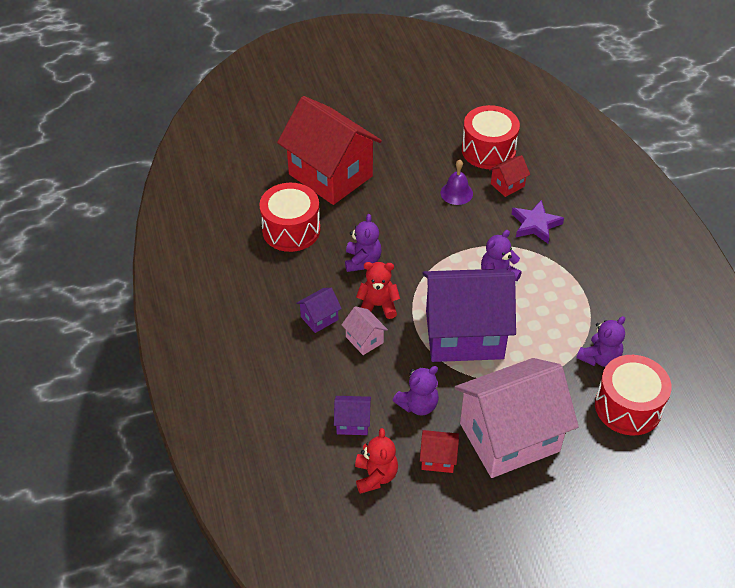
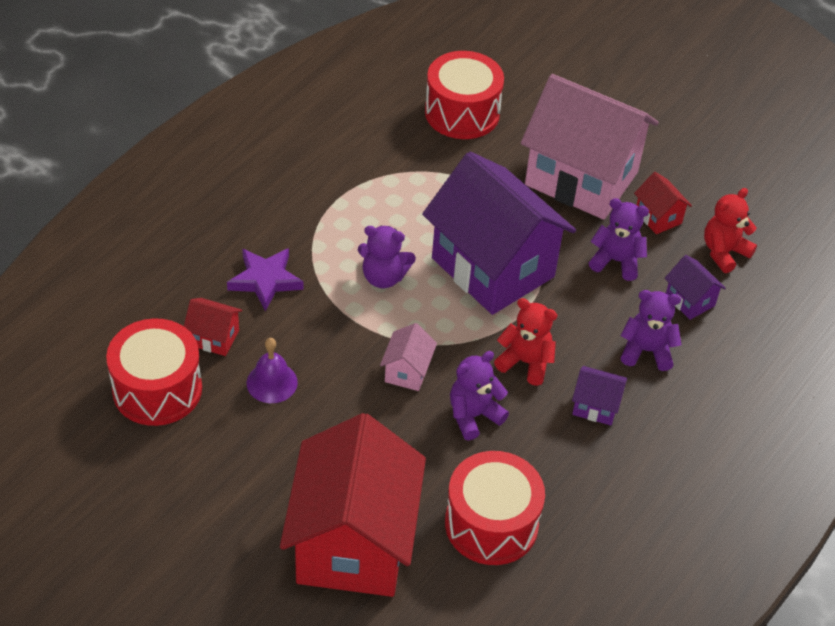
camera: 130 degrees left, 0 degrees up
(364, 340) = (583, 348): pink house -> pink house (407, 371)
(378, 305) = (525, 362): red teddy bear -> red teddy bear turned 150 degrees clockwise
(599, 358) = (420, 153): purple teddy bear -> purple teddy bear (646, 351)

